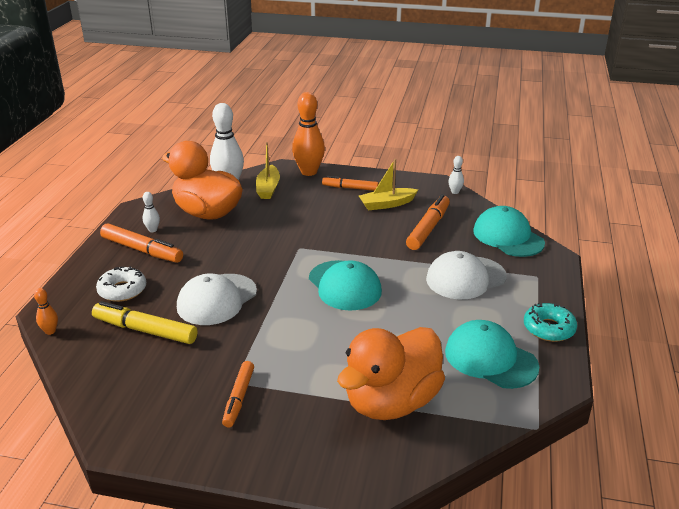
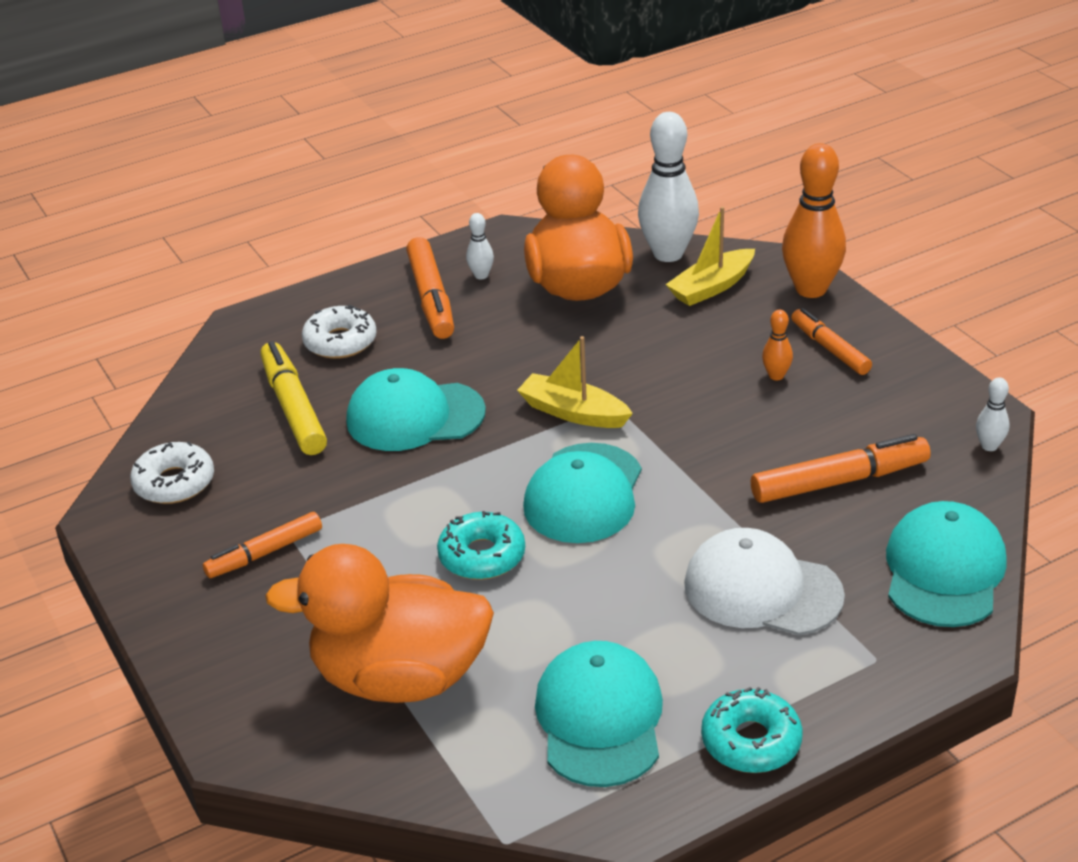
camera: 50 degrees right, 5 degrees up
(50, 331) = (213, 351): orange bowling pin -> orange bowling pin (776, 376)
(132, 401) = (174, 483): none -> white donut
(217, 299) = (415, 416): white cap -> turquoise cap
(343, 333) = (482, 556): none -> turquoise donut
(387, 204) = (841, 406): yellow boat -> yellow boat (573, 412)

